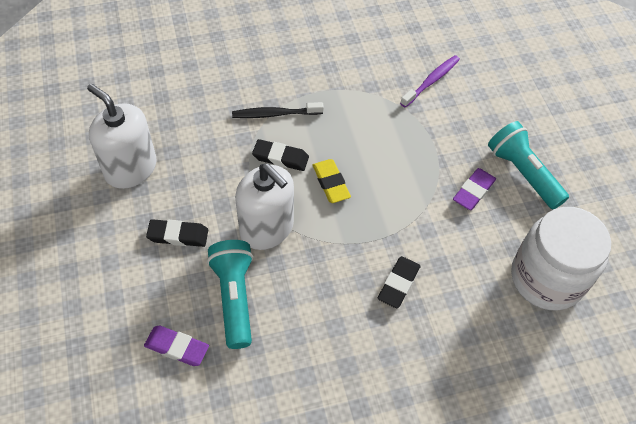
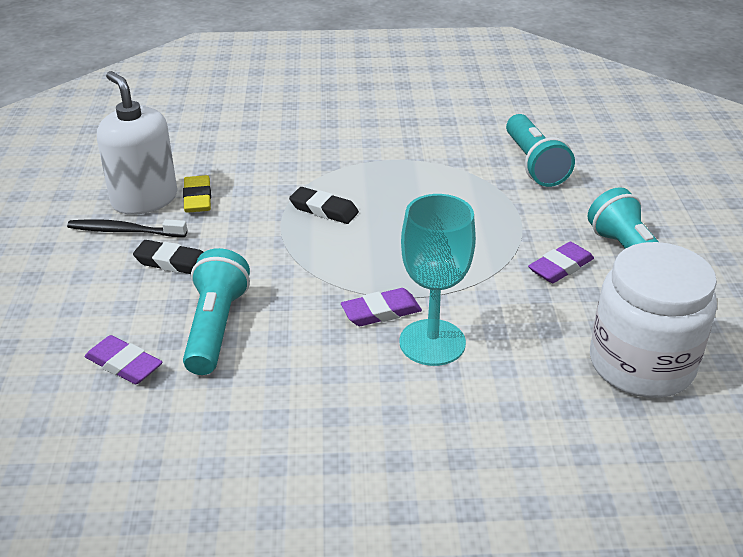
camera: 15 degrees right, 20 degrees down
(267, 228) = (282, 269): white soap dispenser -> none
(275, 114) = (332, 173): black toothbrush -> black toothbrush (124, 231)
(331, 183) = (377, 238): yellow eraser -> yellow eraser (197, 198)
(353, 260) = (381, 312): none -> purple eraser
(398, 284) = (432, 342): black eraser -> turquoise goblet
(431, 81) = (534, 164): purple toothbrush -> turquoise flashlight

